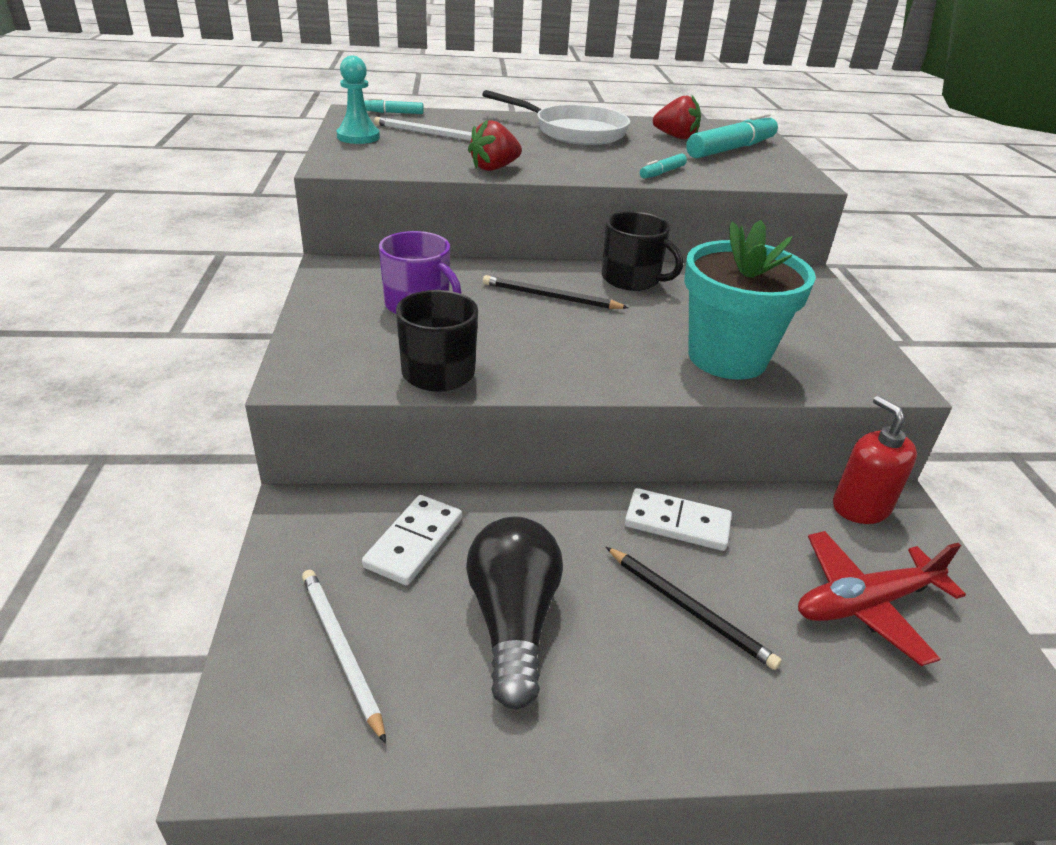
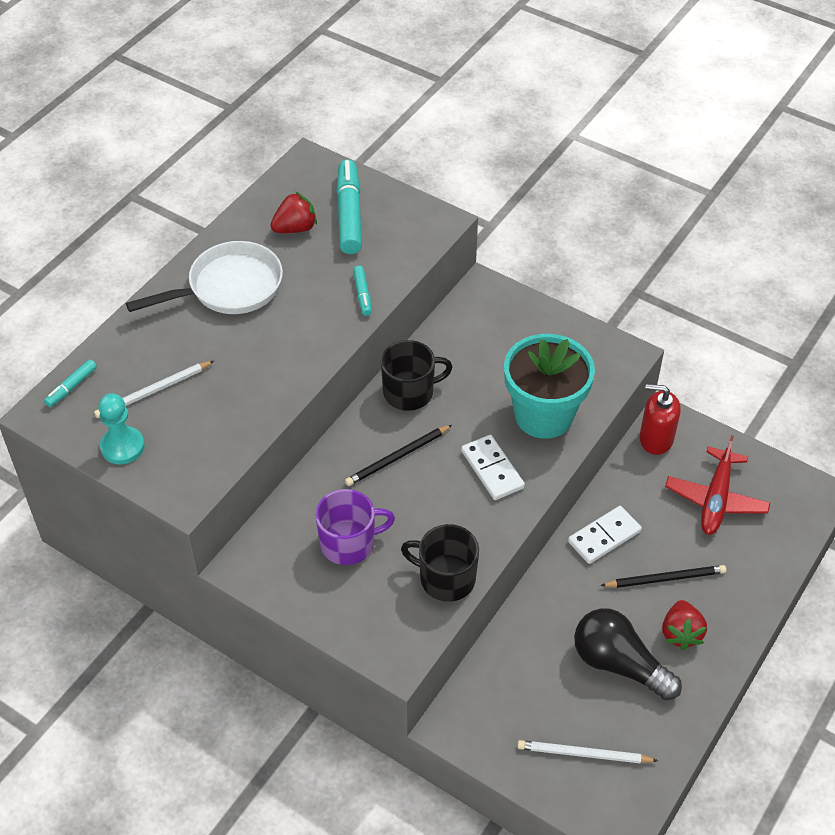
camera: 50 degrees left, 15 degrees up
(413, 542) = (525, 678): white domino -> white domino (492, 469)
(494, 168) = (272, 393): red strawberry -> red strawberry (681, 633)

